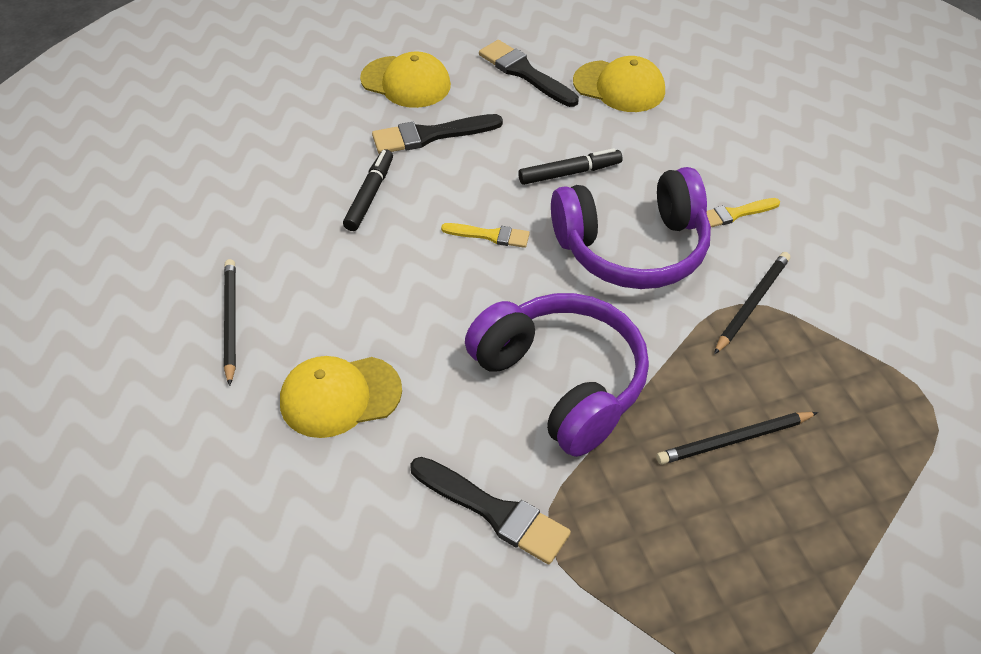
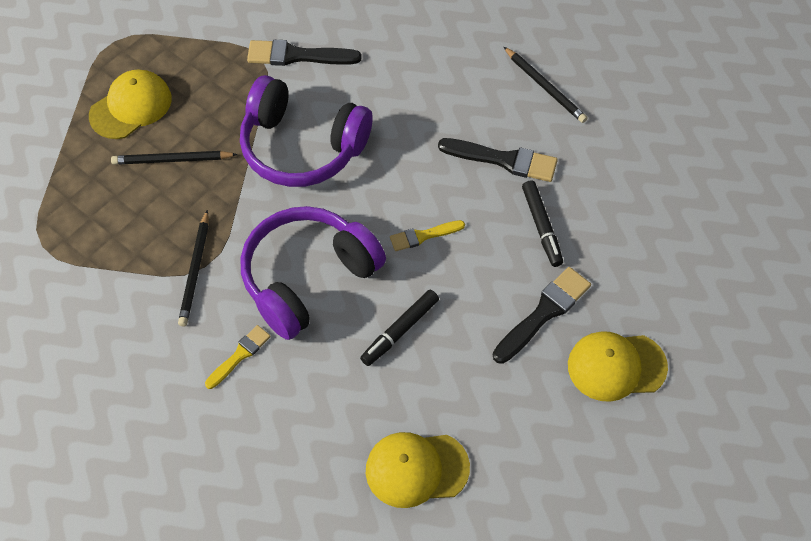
camera: 150 degrees right, 10 degrees up
(340, 396) = (434, 75): yellow cap -> yellow cap (131, 107)
(525, 73) = (518, 440): black brush -> black brush (503, 160)
(734, 440) = (172, 160): black pencil -> black pencil turned 135 degrees counterclockwise

